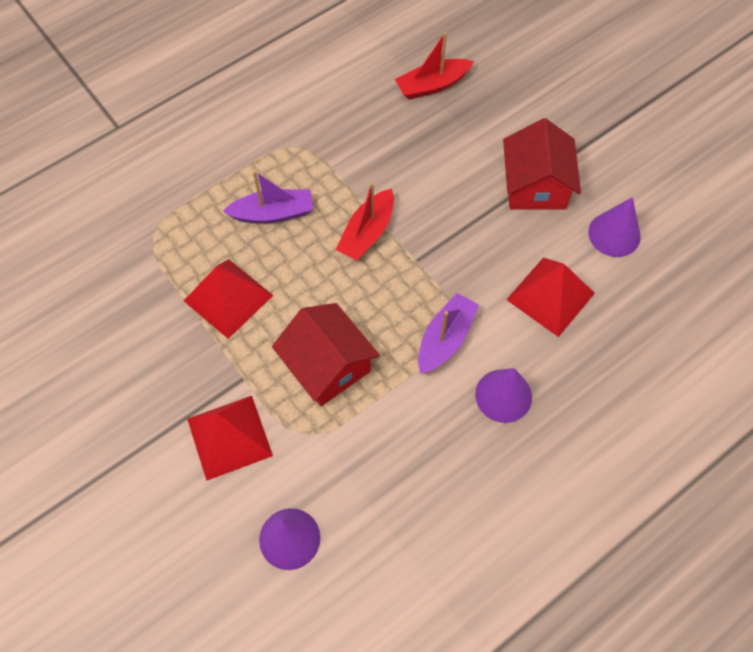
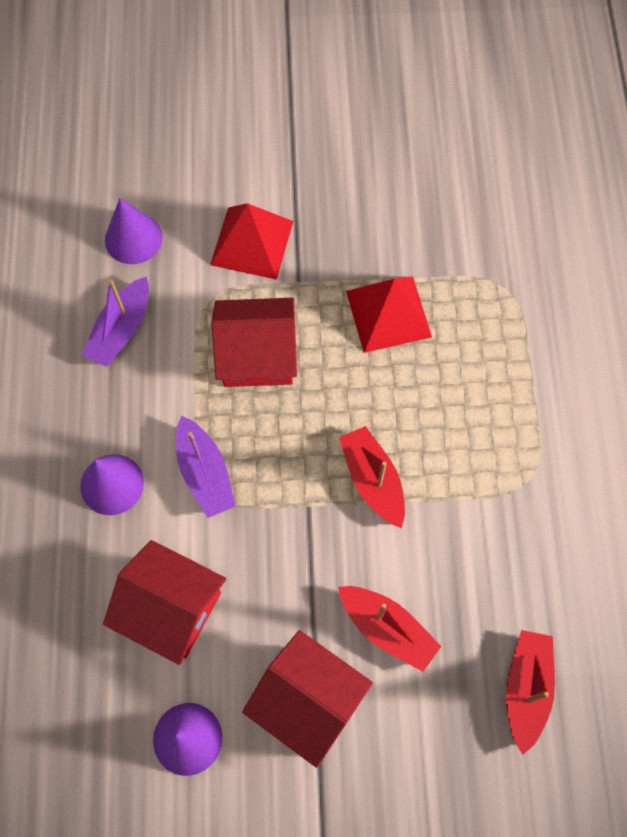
camera: 125 degrees right, 5 degrees up
(273, 213) = (458, 406): purple boat -> purple boat (121, 330)
(457, 170) = (387, 628): none -> red boat
(550, 296) = (171, 608): red pyramid -> red house

